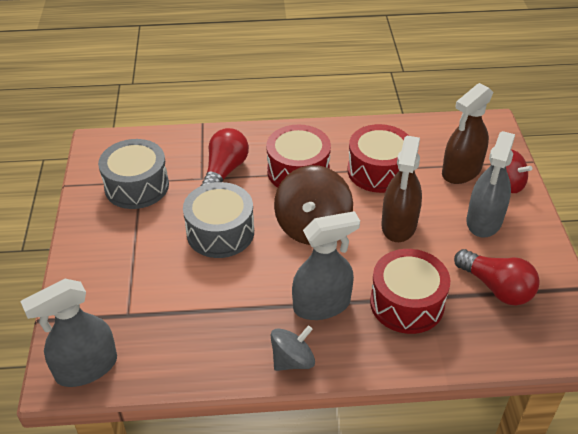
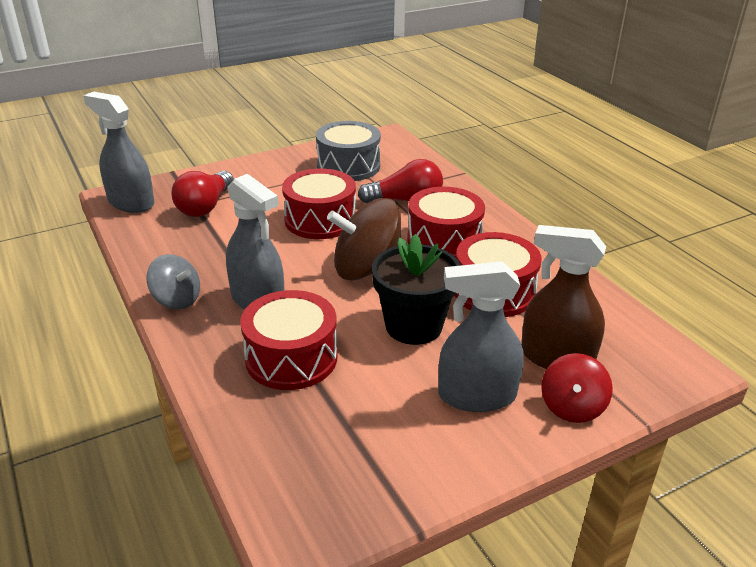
camera: 65 degrees right, 10 degrees down
(220, 232) = (320, 220): grey drum -> red drum
(399, 225) = (413, 326): brown spray bottle -> black flower pot
(496, 288) = (359, 429): red light bulb -> red light bulb (205, 206)

